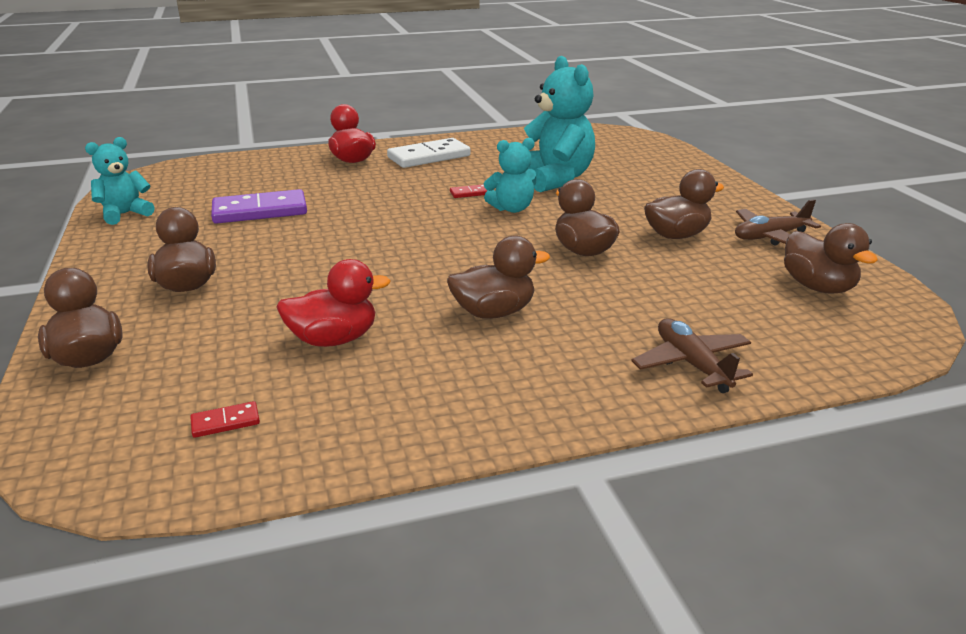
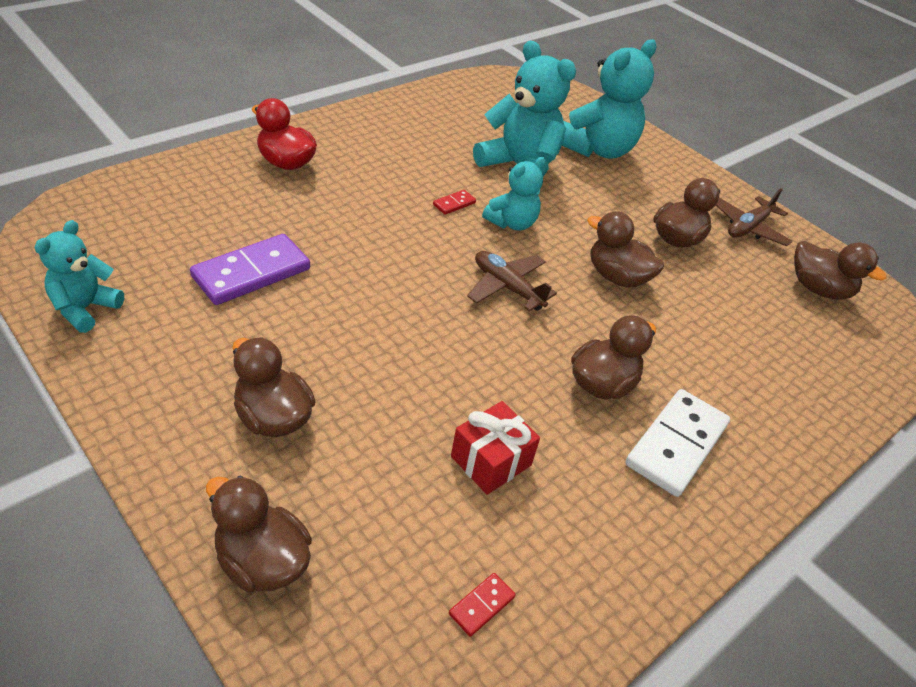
camera: 30 degrees left, 15 degrees up
(334, 339) = (491, 461): red duck -> red gift
(429, 157) = (367, 145): white domino -> white domino (676, 444)
(648, 175) = (597, 149): none -> turquoise teddy bear
(691, 364) = (791, 410): brown plane -> brown plane (507, 287)

